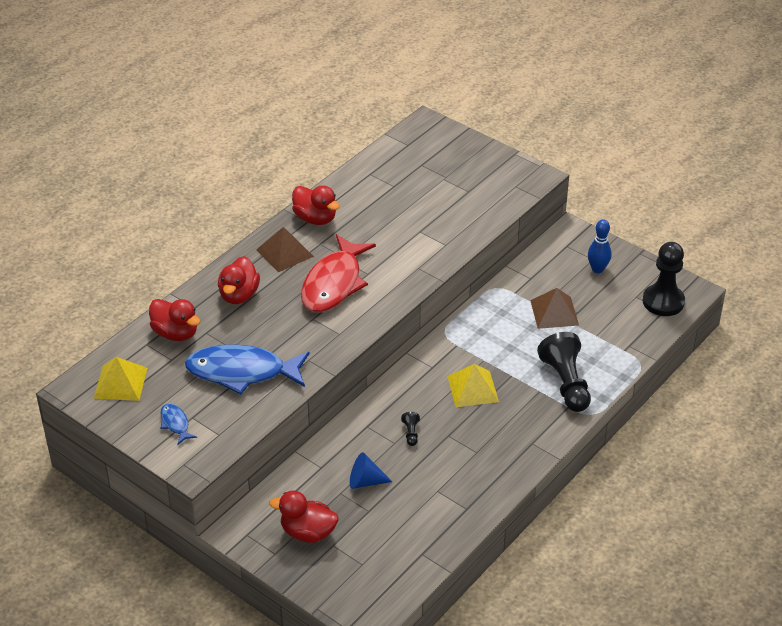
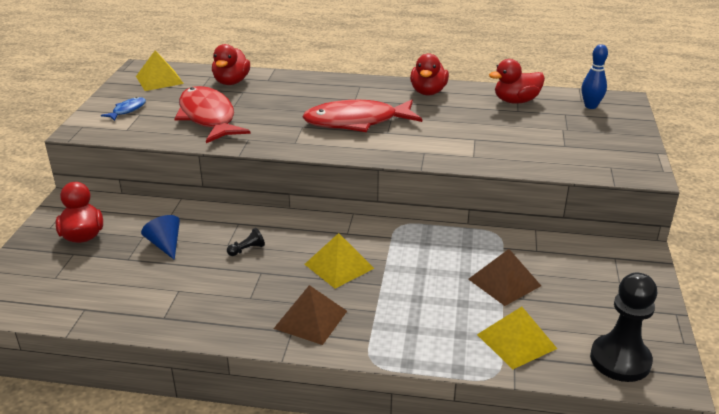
camera: 60 degrees right, 10 degrees down
(239, 295) = (299, 91): red duck -> red duck (516, 101)
(242, 372) = (208, 117): blue fish -> red fish
(285, 252) = (370, 92): brown pyramid -> brown pyramid (310, 319)
(566, 383) = (404, 326): black pawn -> none
(597, 269) = (608, 290): blue bowling pin -> blue bowling pin (590, 106)
(617, 337) = (516, 341): none -> yellow pyramid

